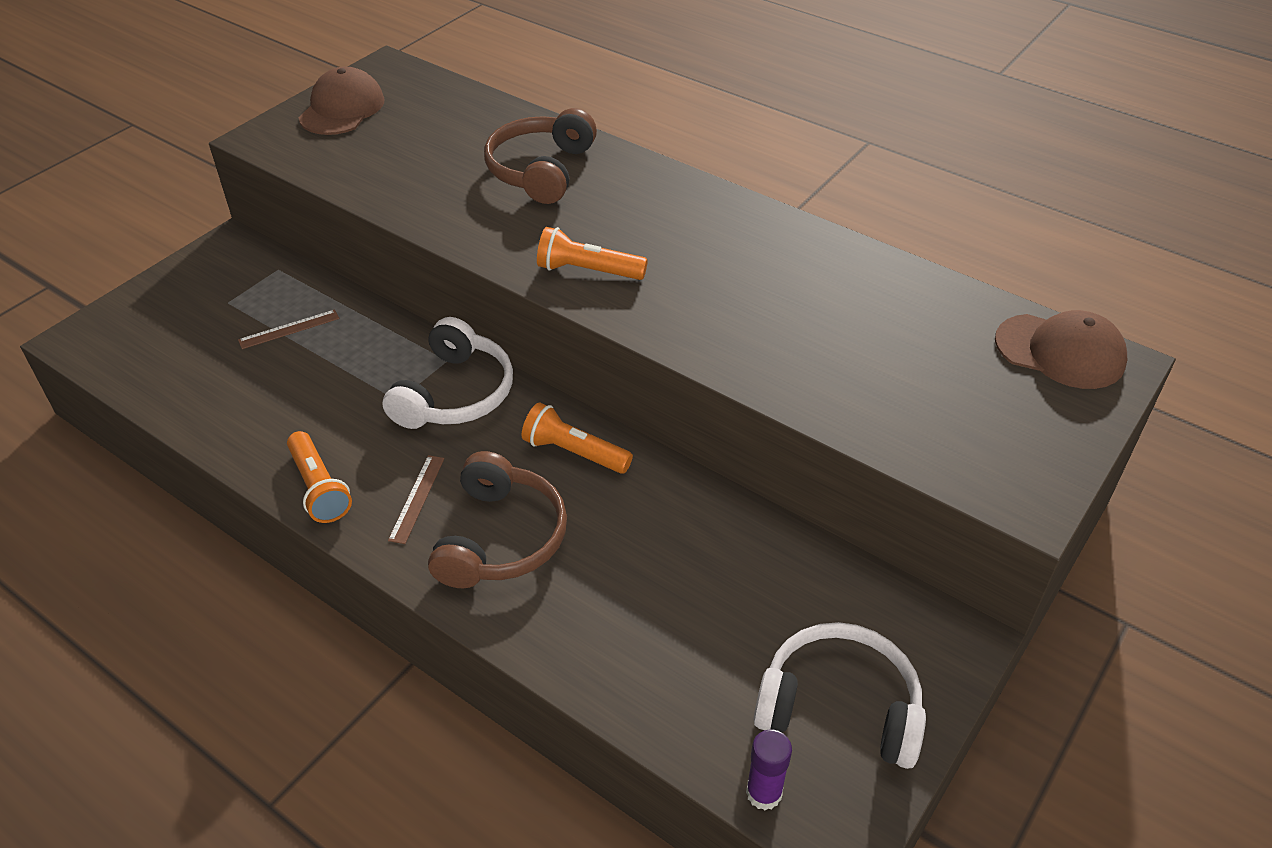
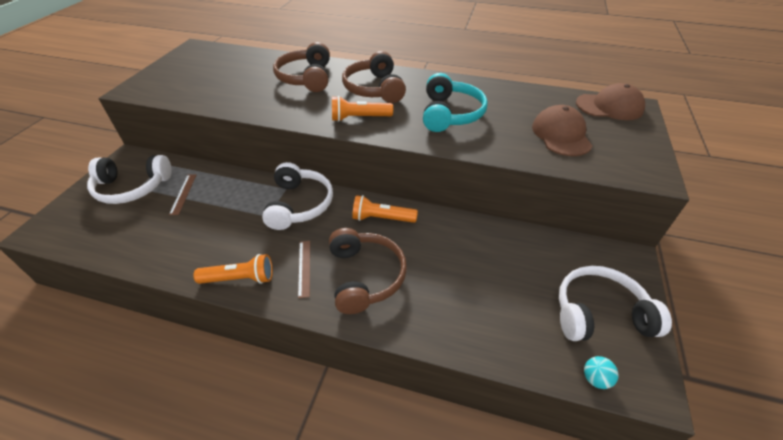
camera: 20 degrees left, 0 degrees up
(220, 300) = (132, 187): none -> white headphones
(289, 329) = (183, 193): brown ruler -> brown ruler turned 45 degrees counterclockwise
(319, 488) = (240, 279): orange flashlight -> orange flashlight turned 45 degrees counterclockwise
(342, 109) = (177, 69): brown cap -> brown cap (561, 135)
(645, 218) = (374, 89): none -> brown headphones
(747, 298) = (450, 114): none -> turquoise headphones
(764, 793) = (595, 378): purple glue stick -> turquoise ball

